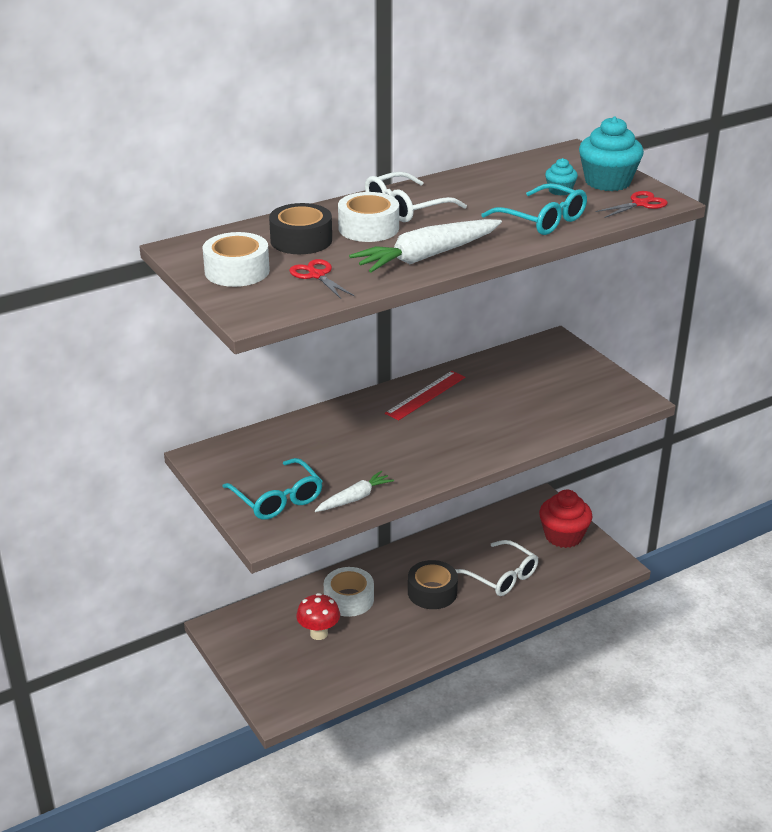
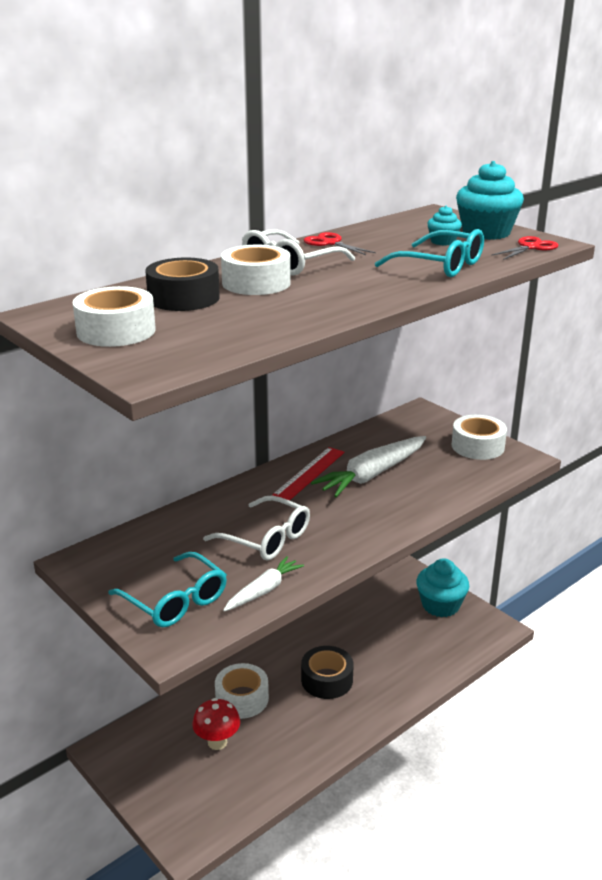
camera: 10 degrees left, 5 degrees down
(317, 275) = (214, 329): red scissors -> red scissors (330, 243)
(427, 256) = (333, 303): white carrot -> white carrot (372, 474)
(501, 576) = (392, 654): white glasses -> white glasses (266, 538)
(563, 536) = (440, 605): red cupcake -> turquoise cupcake
(598, 383) = (477, 446): none -> white tape

